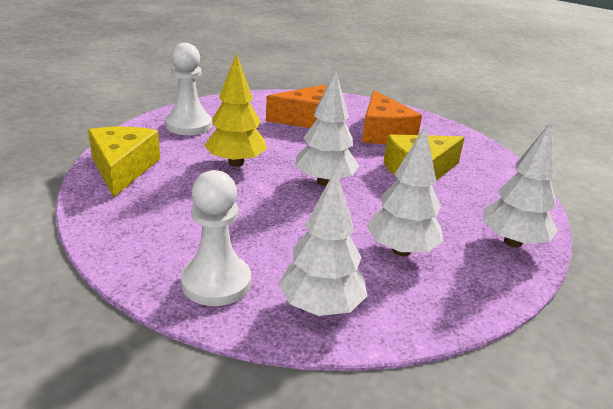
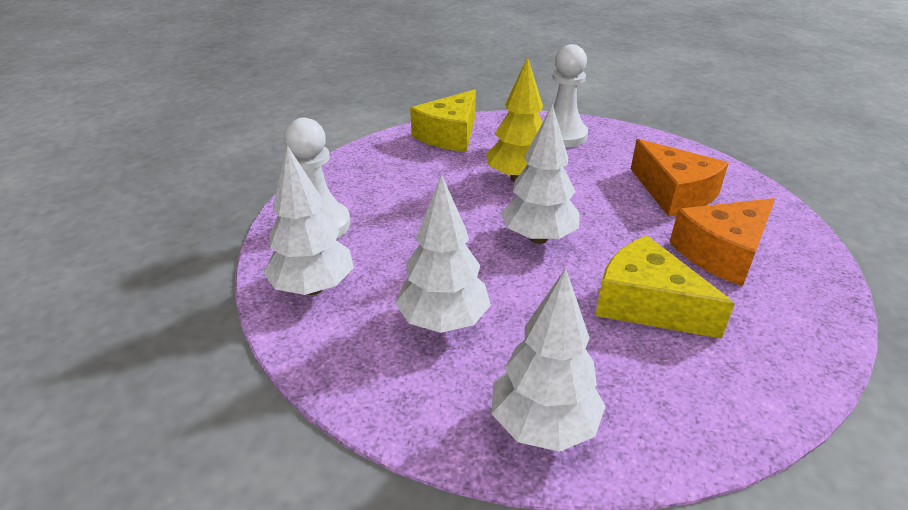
camera: 70 degrees right, 5 degrees up
(123, 169) = (449, 135): yellow cheese -> yellow cheese turned 150 degrees clockwise

